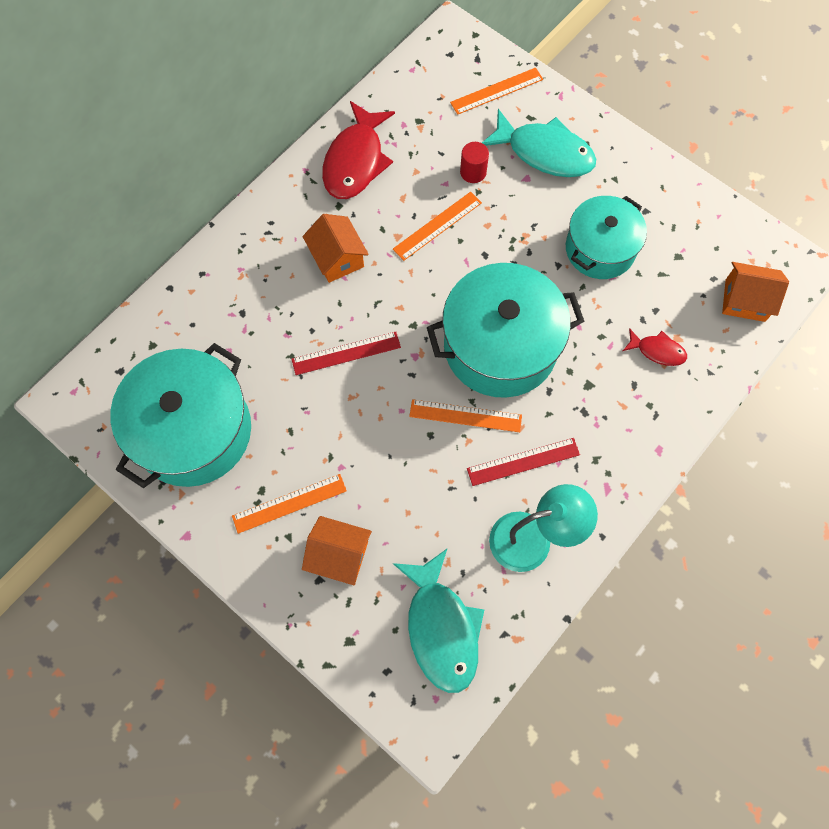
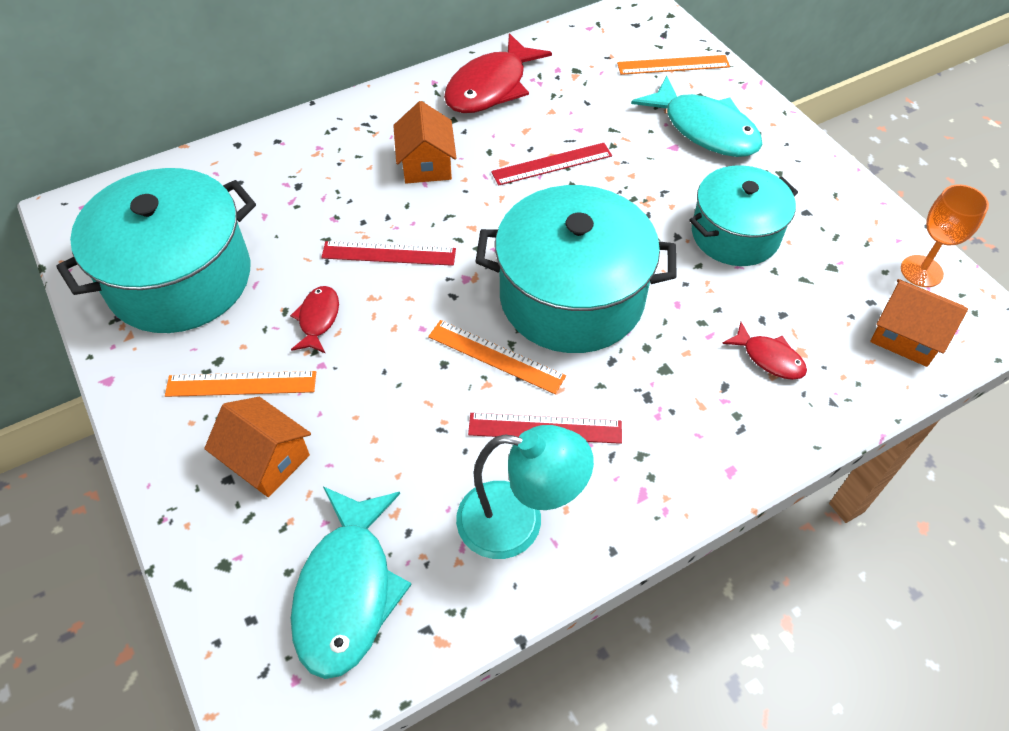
camera: 20 degrees right, 15 degrees down
(319, 429) = (318, 319): none -> red fish
(437, 226) = (552, 164): orange ruler -> red ruler
(473, 172) = (615, 127): red cylinder -> none
(741, 239) = (921, 271): none -> orange goblet

